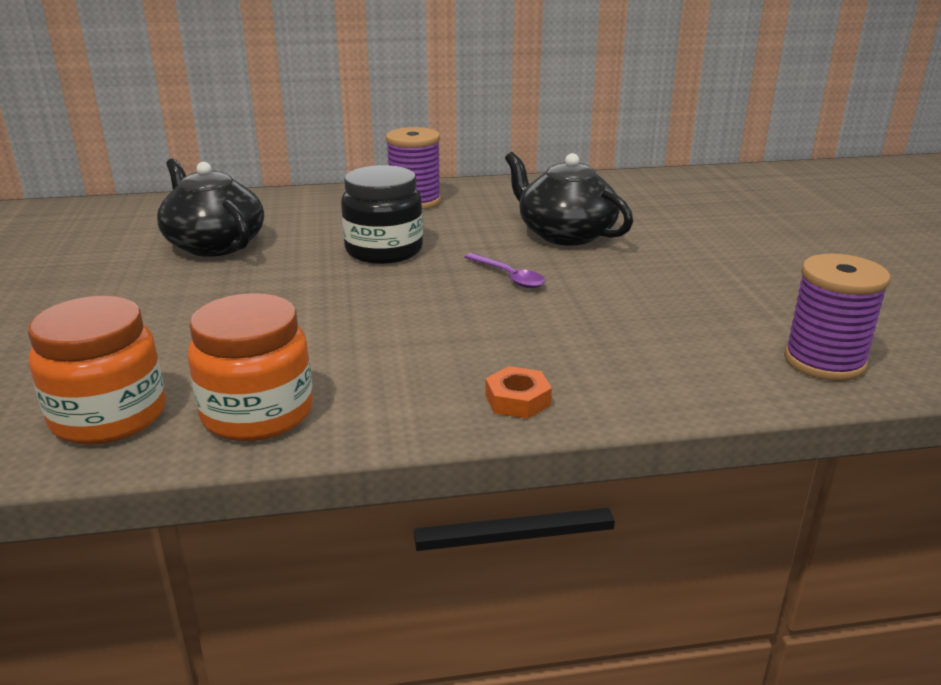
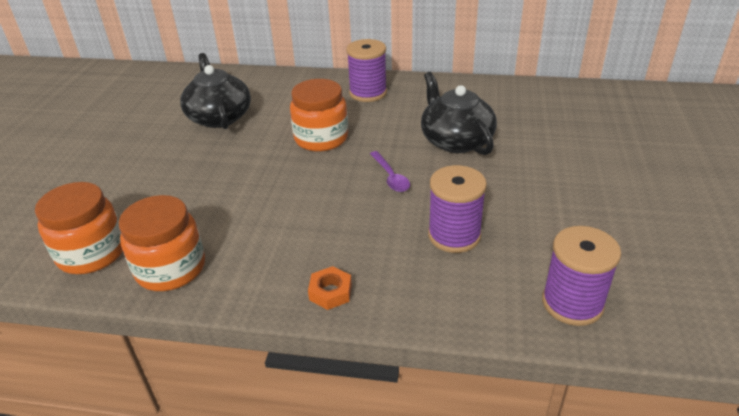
camera: 20 degrees right, 10 degrees up
(384, 250) = (321, 138): black jar -> orange jar
(635, 321) = (454, 235): none -> purple spool

